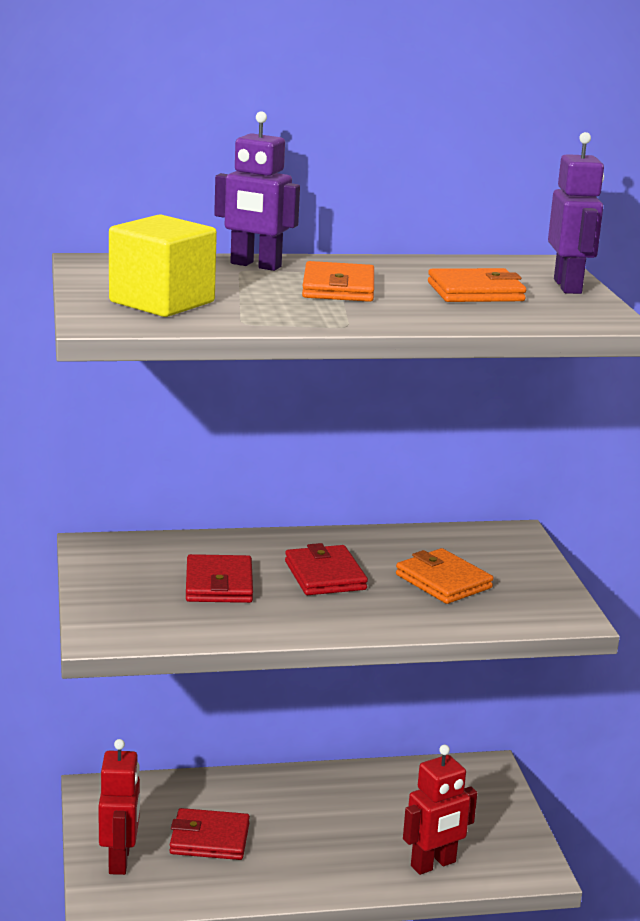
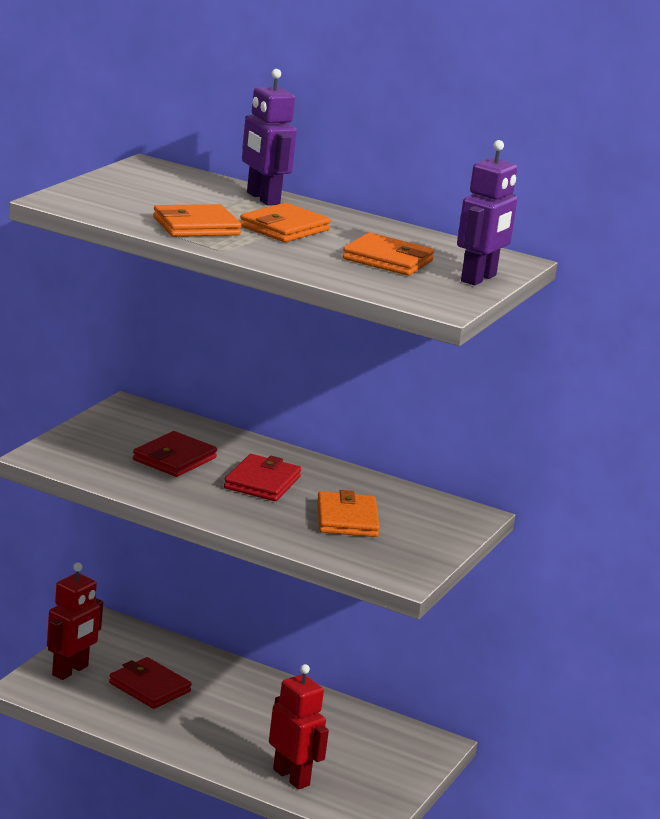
camera: 35 degrees right, 0 degrees up
(162, 302) = (130, 201): yellow cube -> none
(272, 310) = (196, 226): none -> orange wallet
(433, 864) = (291, 777): red robot -> red robot turned 135 degrees counterclockwise

